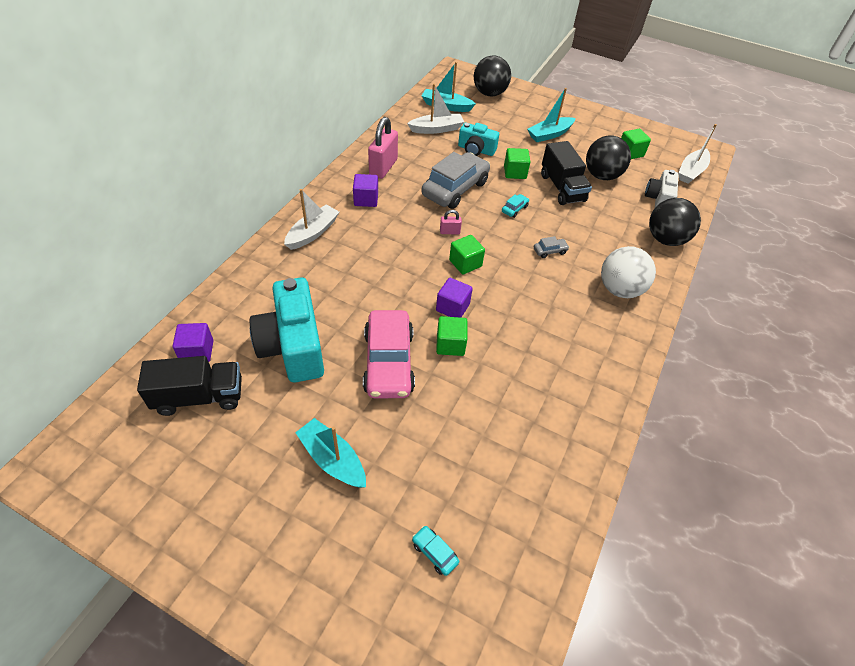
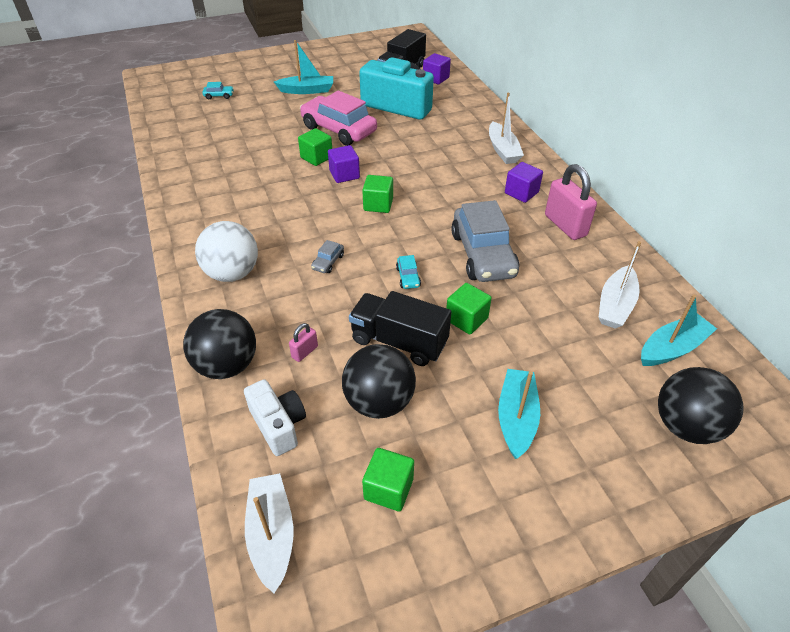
camera: 135 degrees right, 5 degrees down
(449, 232) = (425, 217): pink padlock -> pink padlock (305, 352)
(476, 150) = (541, 313): turquoise camera -> none

